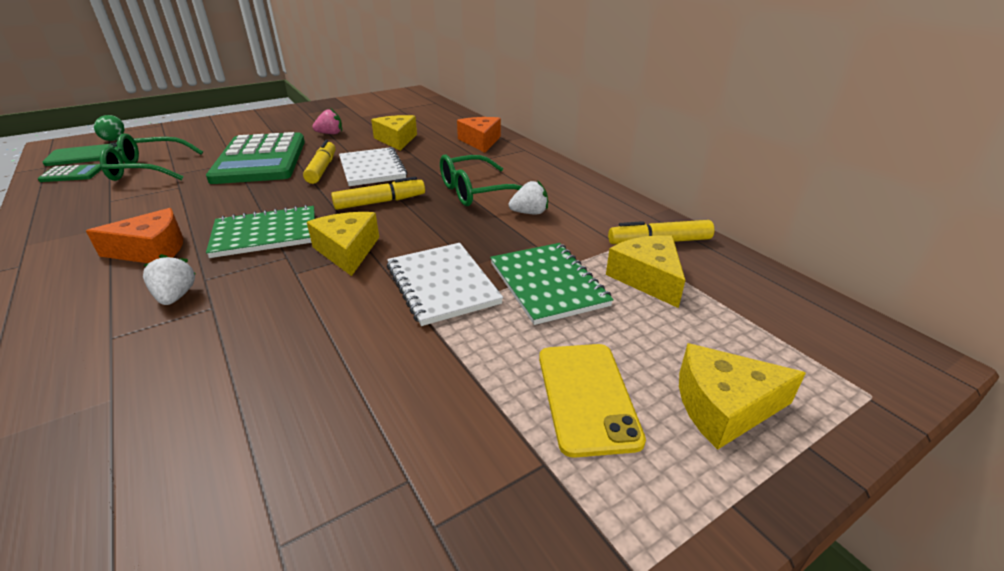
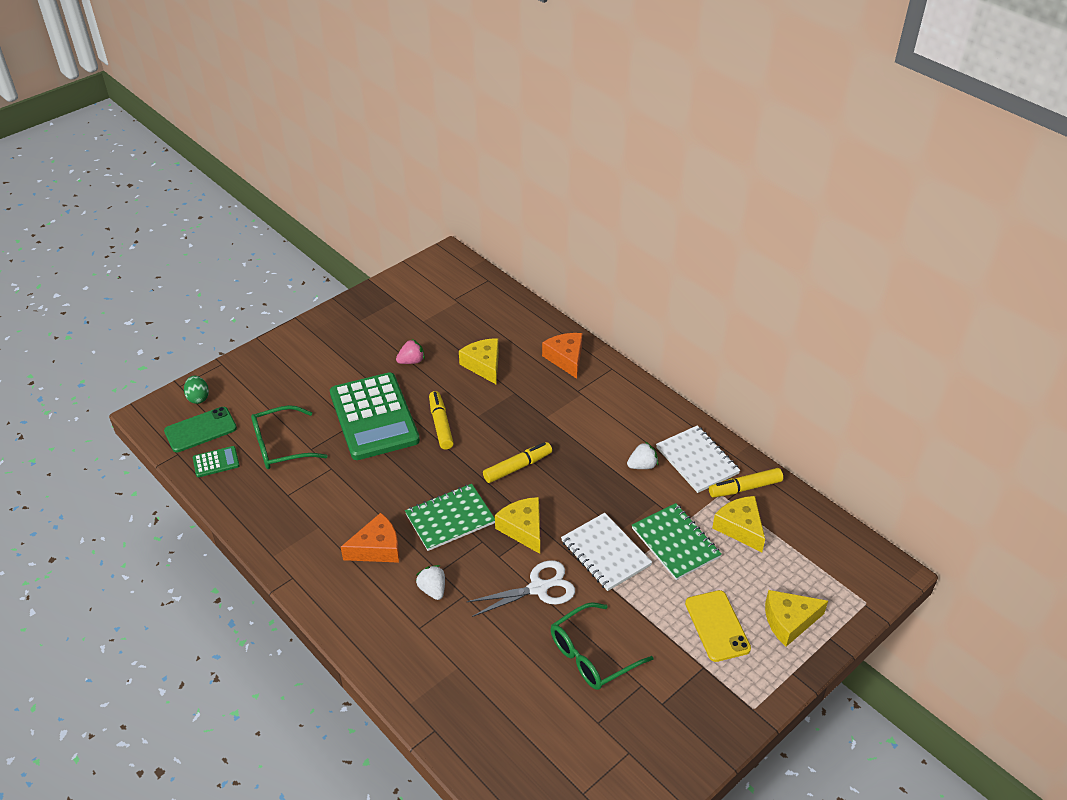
camera: 10 degrees left, 10 degrees up
(323, 311) = (539, 588): none -> white scissors
(372, 169) = (485, 419): white notebook -> white notebook (697, 460)
(475, 192) = (590, 442): green glasses -> green glasses (592, 655)

